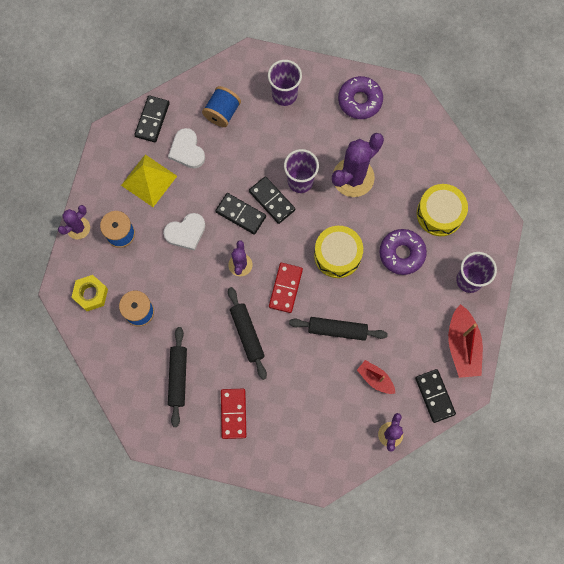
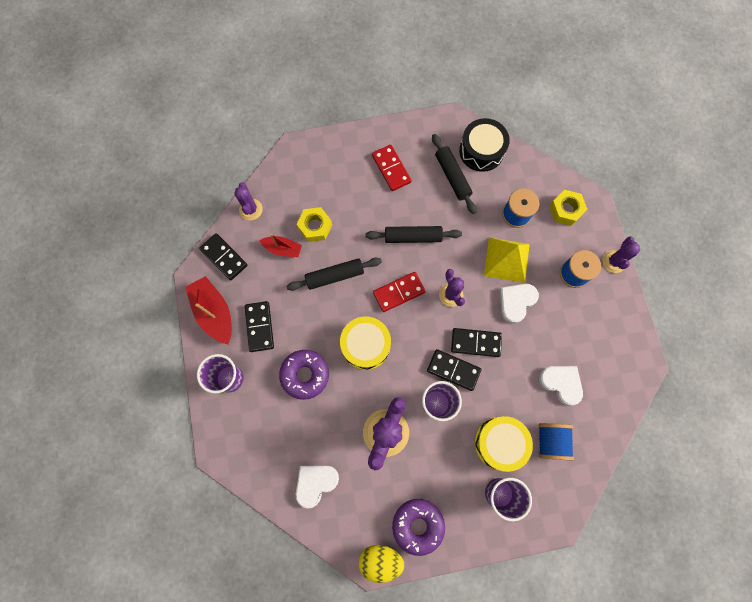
camera: 155 degrees right, 0 degrees up
(135, 391) = (481, 151): none -> black drum
(149, 180) = (579, 335): yellow pyramid -> yellow pyramid (506, 259)
(152, 120) = (613, 399): black domino -> black domino (259, 327)
(247, 334) = (413, 237): black rolling pin -> black rolling pin turned 45 degrees counterclockwise
(285, 288) = (399, 292): red domino -> red domino turned 75 degrees clockwise
(335, 387) = (315, 227): none -> yellow nut
(400, 90) = (380, 559): none -> yellow egg
(428, 165) = (315, 483): none -> white heart
(440, 214) = (283, 434): yellow drum -> yellow drum (499, 443)

